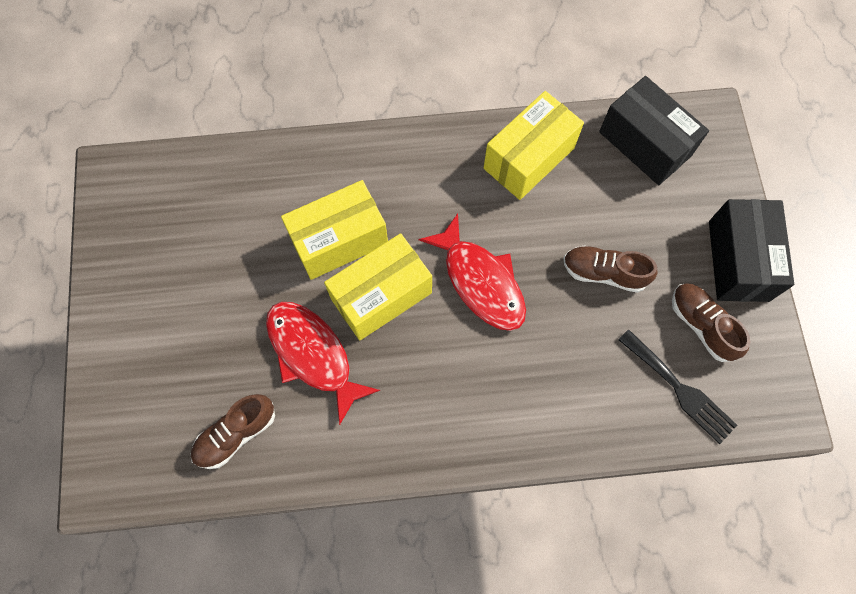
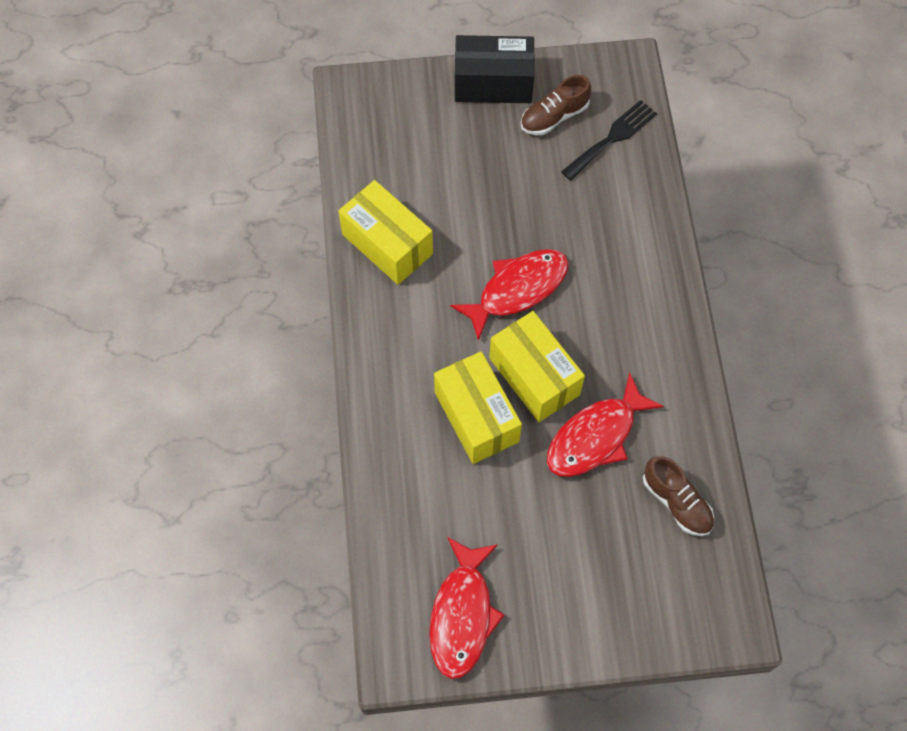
camera: 90 degrees left, 5 degrees down
(145, 227) = (462, 614): none -> red fish
(604, 273) = (507, 187): brown shoe -> none
(645, 144) = (374, 145): black box -> none

